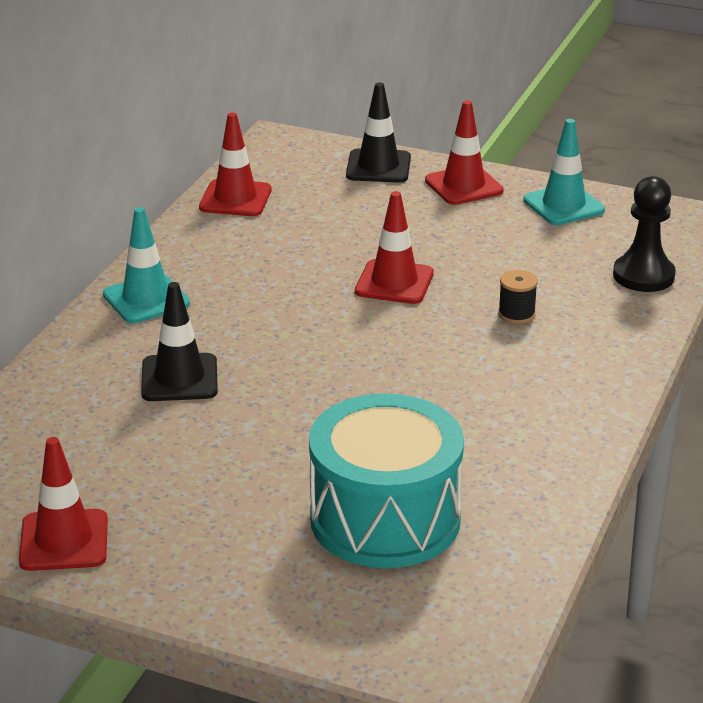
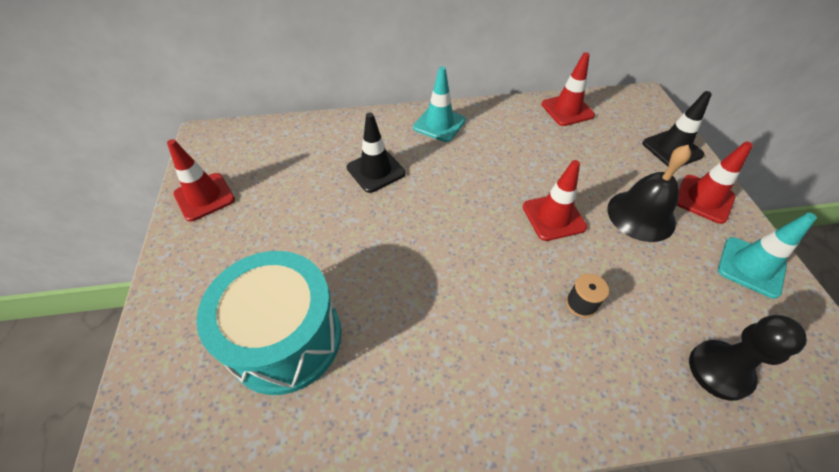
camera: 60 degrees right, 20 degrees up
(447, 230) = (641, 215): none -> black bell

